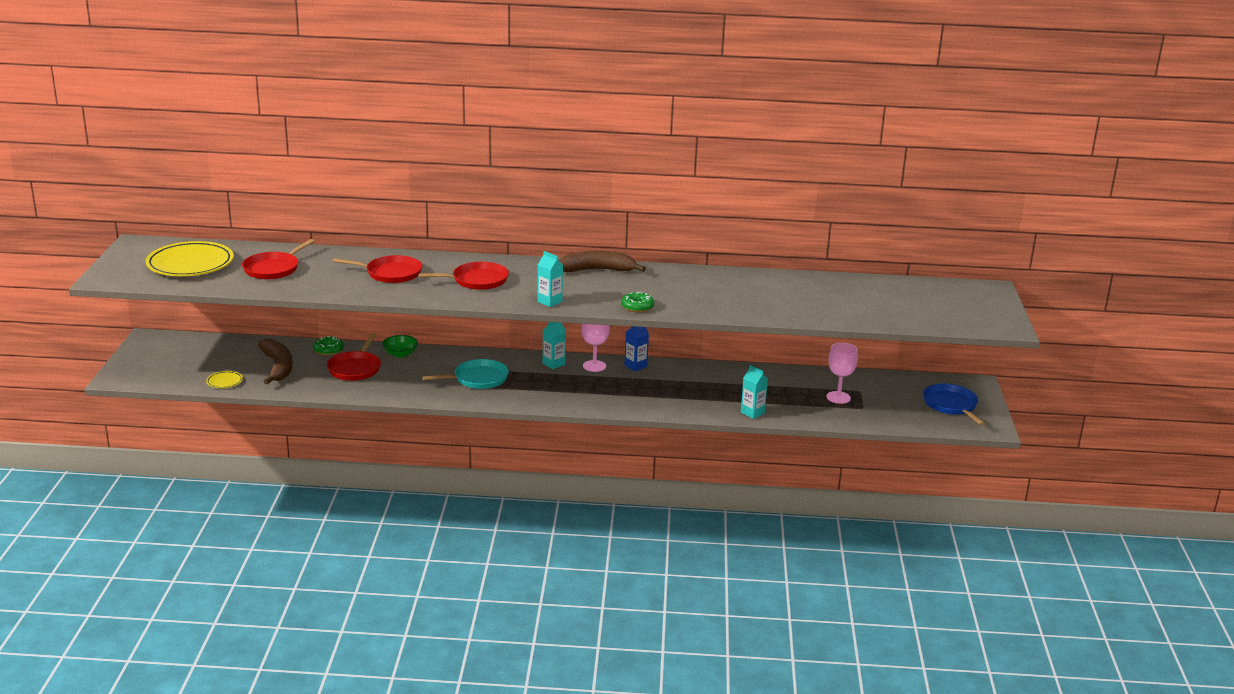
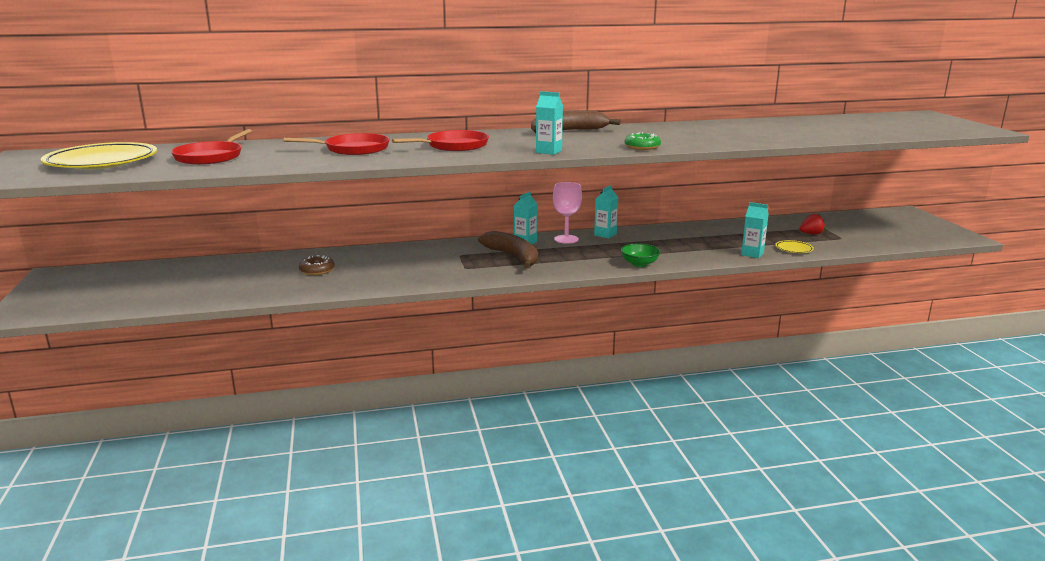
camera: 15 degrees left, 5 degrees down
(224, 382) = (163, 301): yellow plate -> yellow plate (794, 249)
(278, 367) = (225, 280): brown banana -> brown banana (513, 257)
(328, 350) = (277, 259): green donut -> none
(355, 368) = (317, 270): red pan -> brown donut
(400, 354) = (360, 253): green bowl -> green bowl (639, 264)
(478, 379) = (458, 262): turquoise pan -> none
(635, 366) = (605, 234): blue carton -> turquoise carton
(838, 397) = (811, 234): pink goblet -> red strawberry
(951, 405) = (909, 227): blue pan -> none

